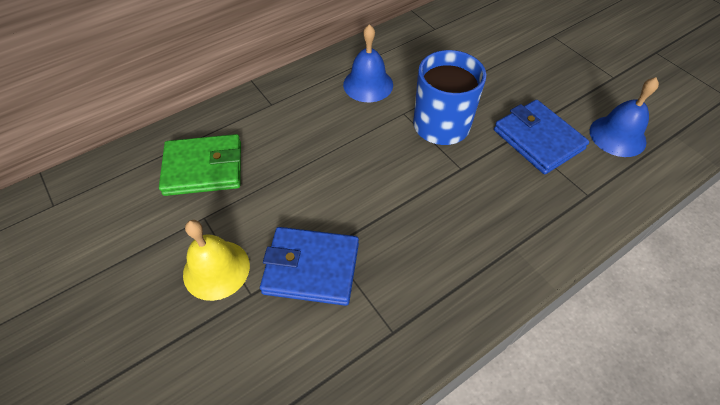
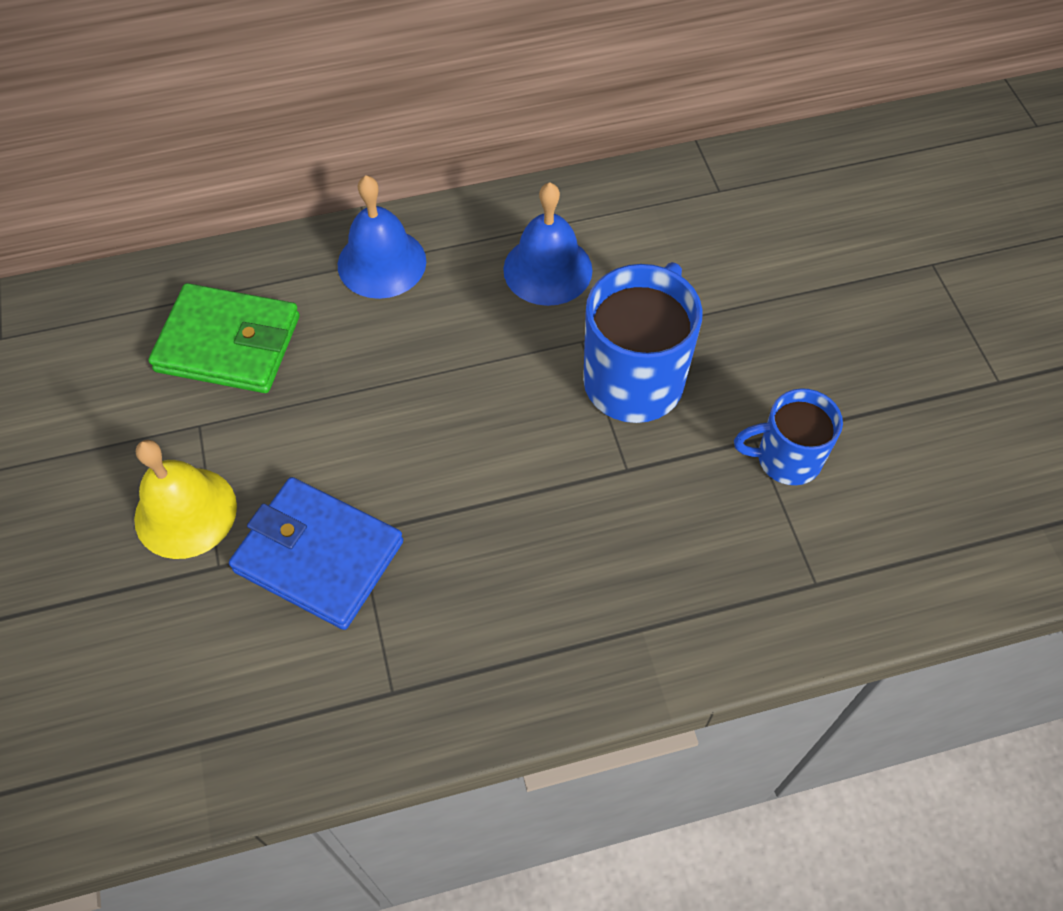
camera: 20 degrees right, 5 degrees up
(538, 139) = (786, 459): blue wallet -> blue mug
(617, 136) = (934, 496): blue bell -> blue bell (382, 263)

